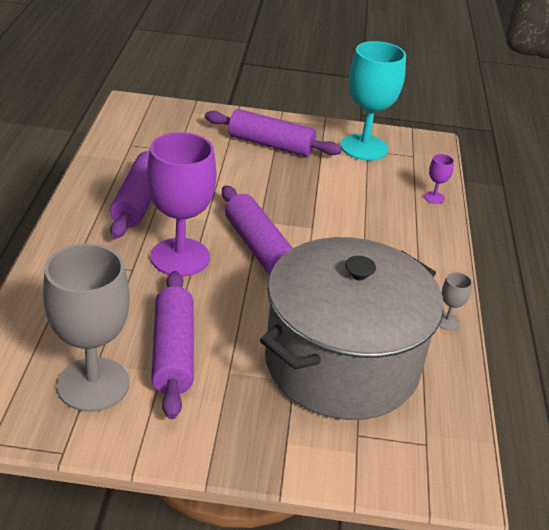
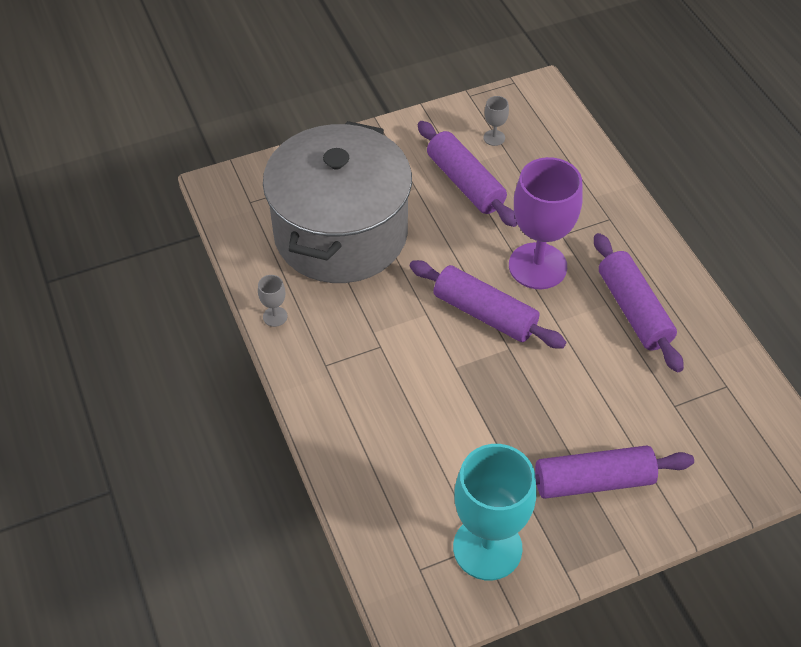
camera: 155 degrees right, 15 degrees up
(93, 384) = (494, 138): grey goblet -> grey goblet, size x0.41
(434, 197) = (357, 492): purple goblet -> none

